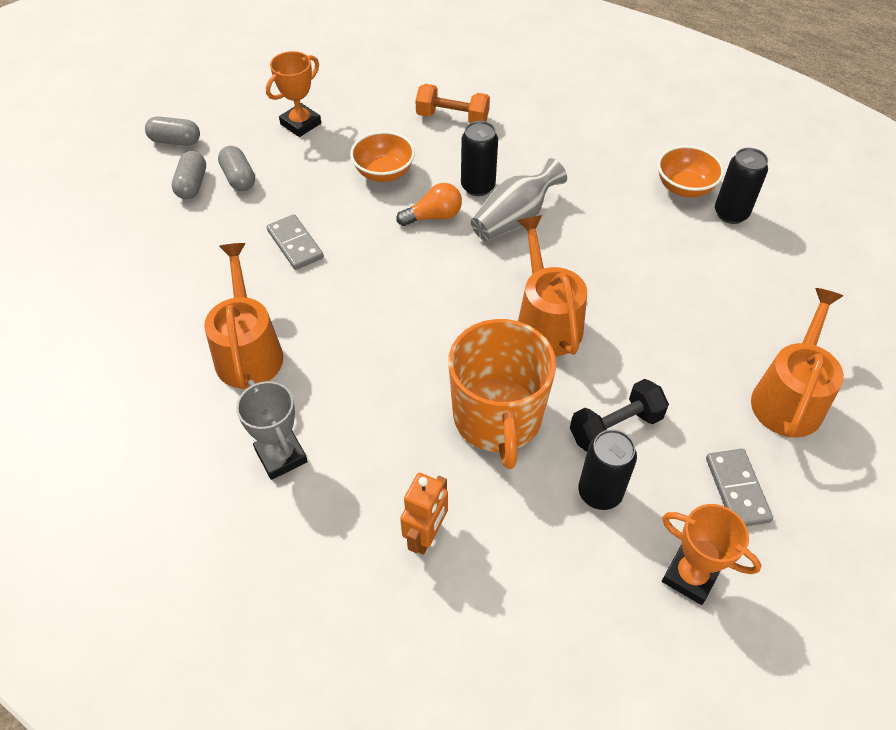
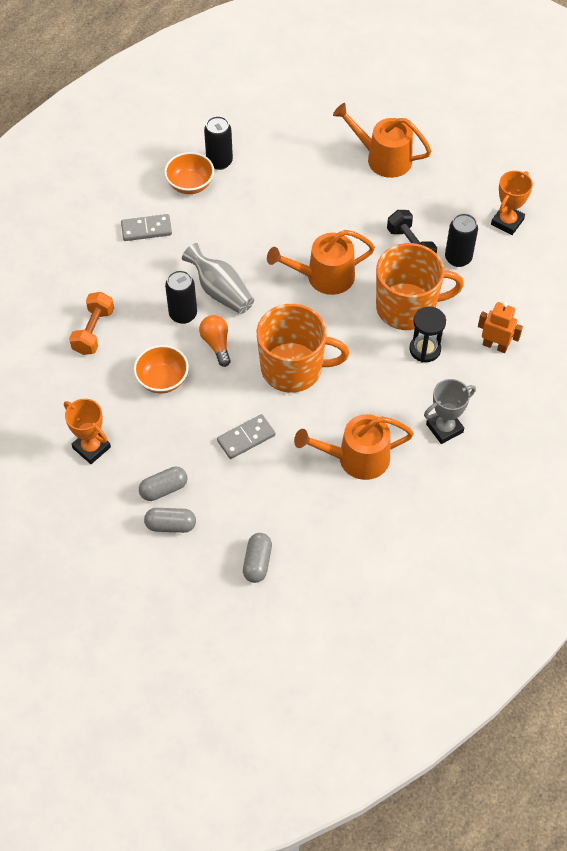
camera: 90 degrees left, 5 degrees up
(175, 141) = (108, 549): grey capsule -> grey capsule (257, 562)
(394, 288) = (293, 368): none -> orange mug
(421, 437) = (425, 349): none -> black hourglass
(737, 489) = (450, 193): grey domino -> grey domino (146, 229)

